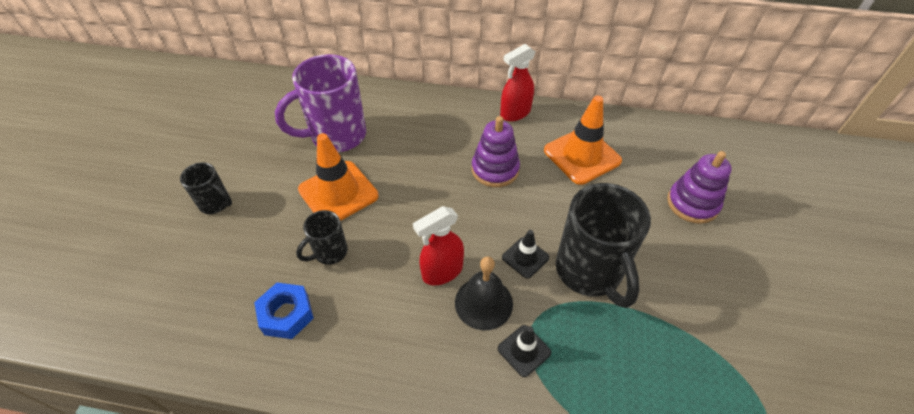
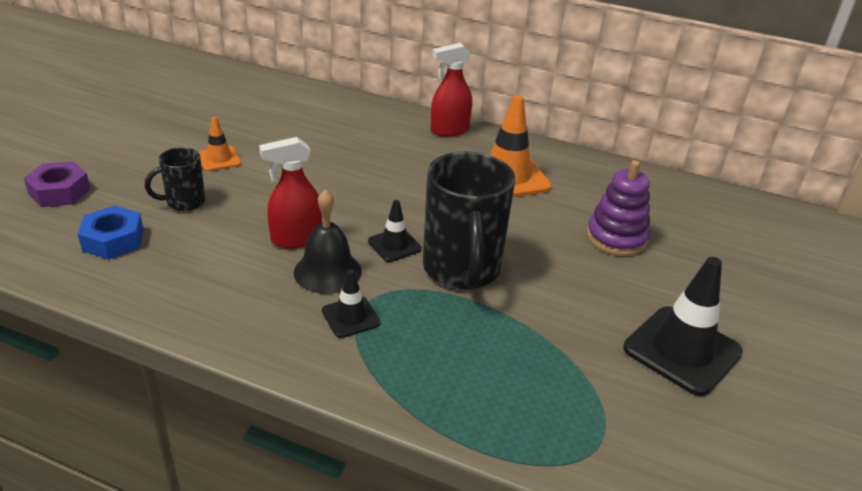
camera: 10 degrees right, 15 degrees down
(213, 267) = (59, 192): none -> purple nut
(216, 203) = (88, 145): black mug -> none
(336, 136) = (242, 116): purple mug -> none
(338, 193) = (219, 159): orange traffic cone -> orange traffic cone, size x0.53
(495, 169) = (400, 170): purple stacking toy -> none
(789, 315) = (682, 350): none -> black traffic cone

